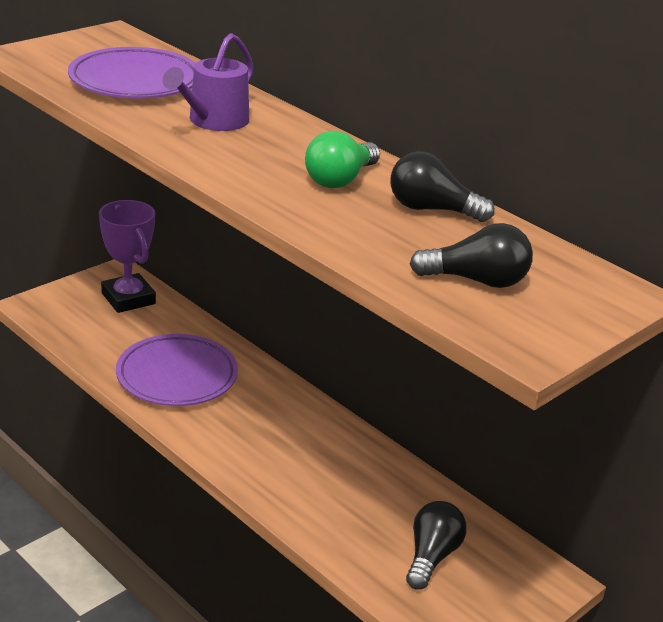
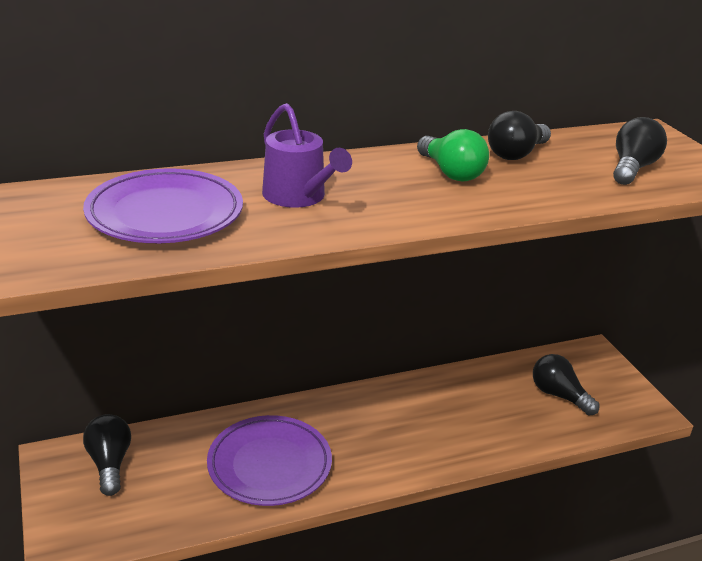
camera: 65 degrees left, 0 degrees up
(128, 298) = (109, 463): purple trophy -> black light bulb

